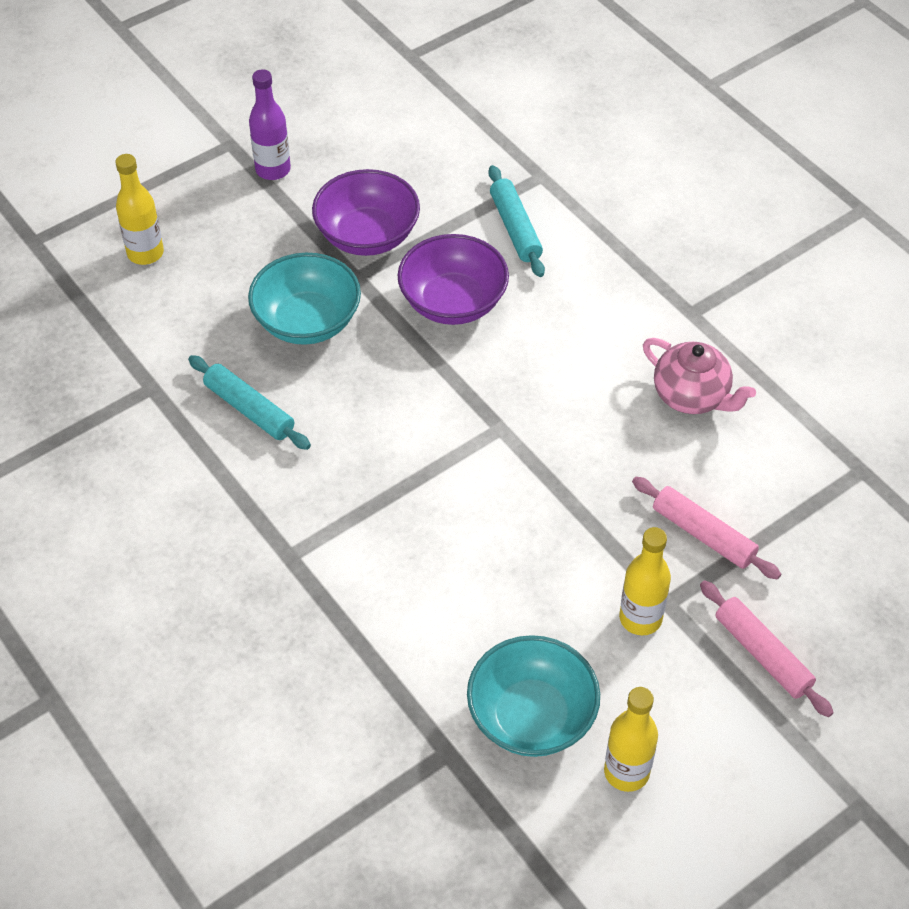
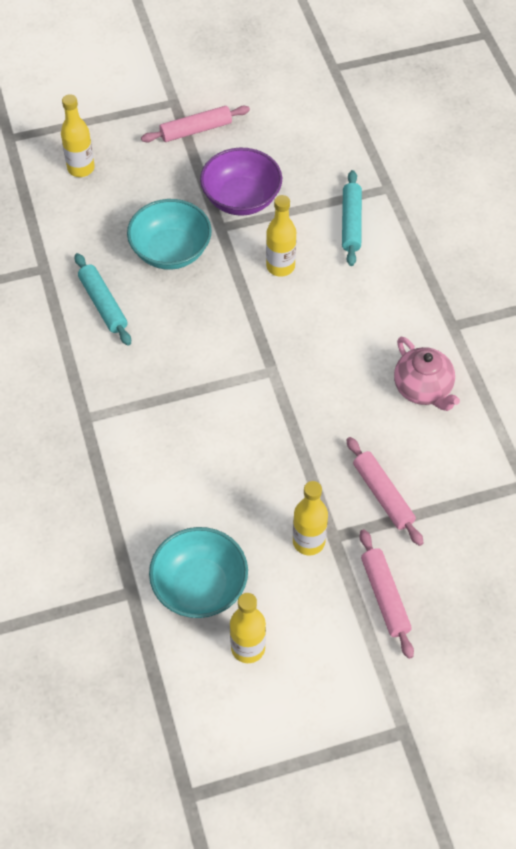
camera: 20 degrees right, 5 degrees up
(273, 170) = (196, 130): purple bottle -> pink rolling pin
(453, 302) = (280, 266): purple bowl -> yellow bottle

